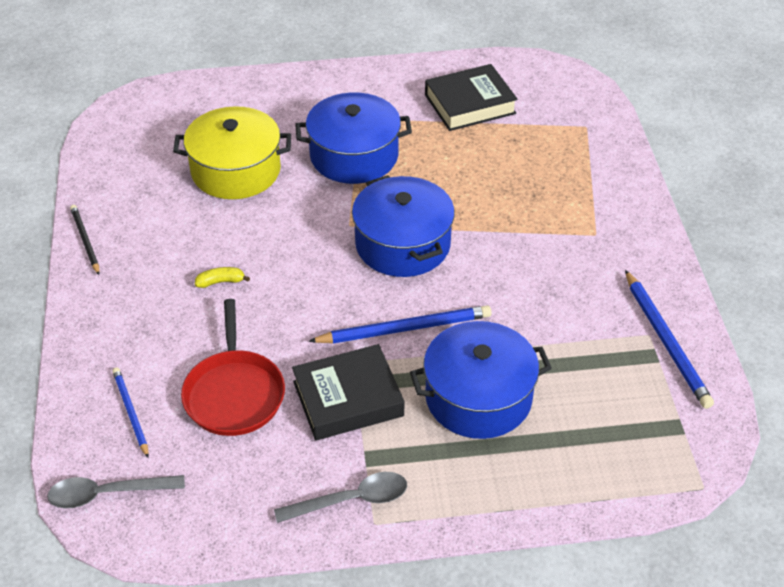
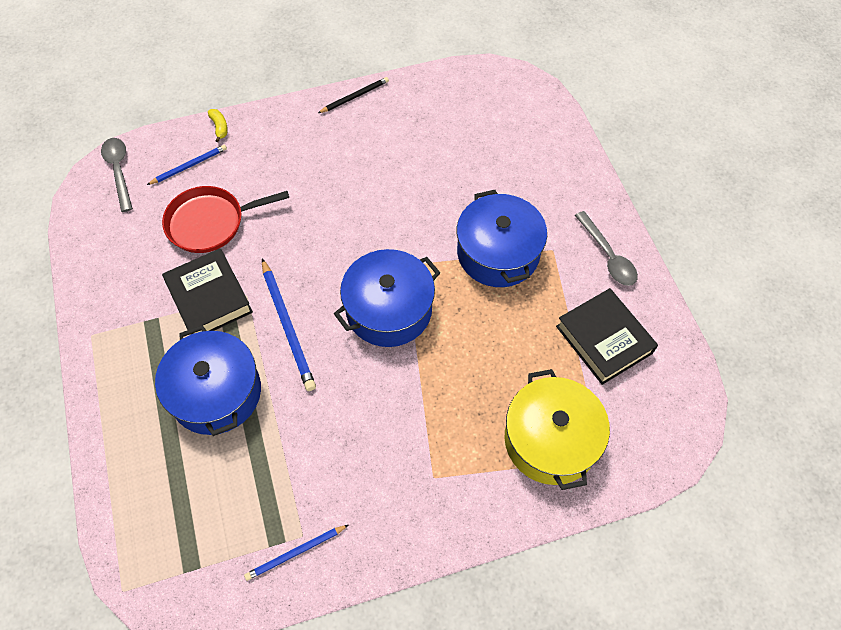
camera: 80 degrees right, 15 degrees up
(221, 282) = (324, 189): yellow banana -> yellow banana (219, 127)
(236, 170) = (456, 171): yellow pot -> yellow pot (551, 440)
(351, 500) = (112, 316): grey spoon -> grey spoon (607, 256)
(666, 341) = (296, 552): blue pencil -> blue pencil, size x0.61

